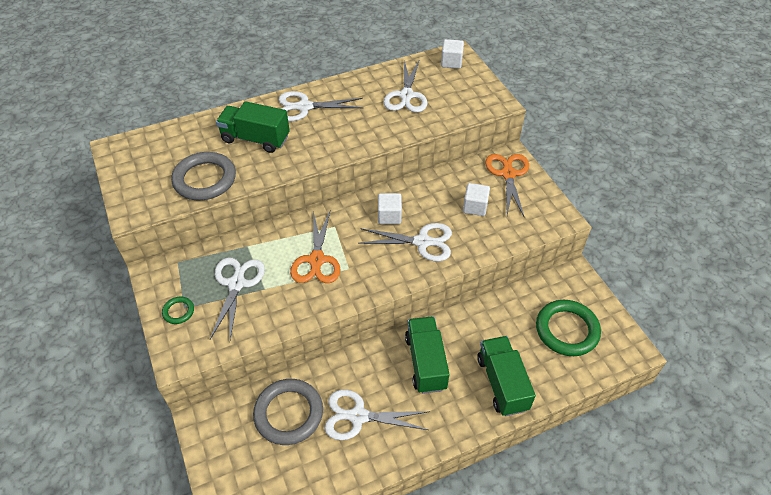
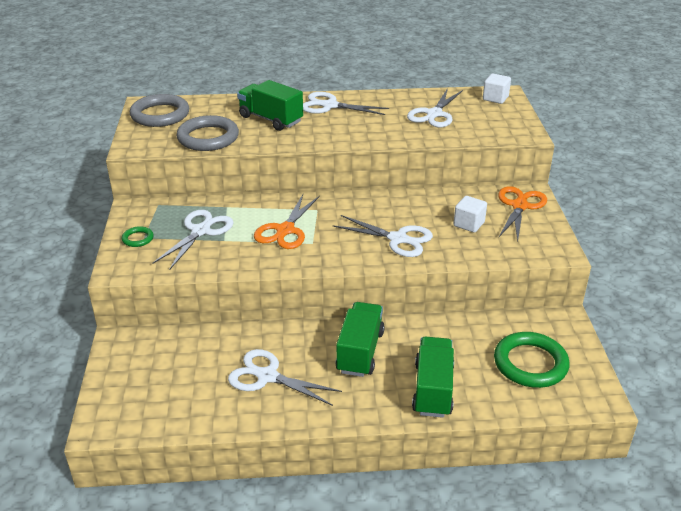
camera: 20 degrees right, 15 degrees down
(288, 413) = (201, 356): grey ring -> grey ring (160, 115)
(389, 216) = (376, 213): white cube -> none

